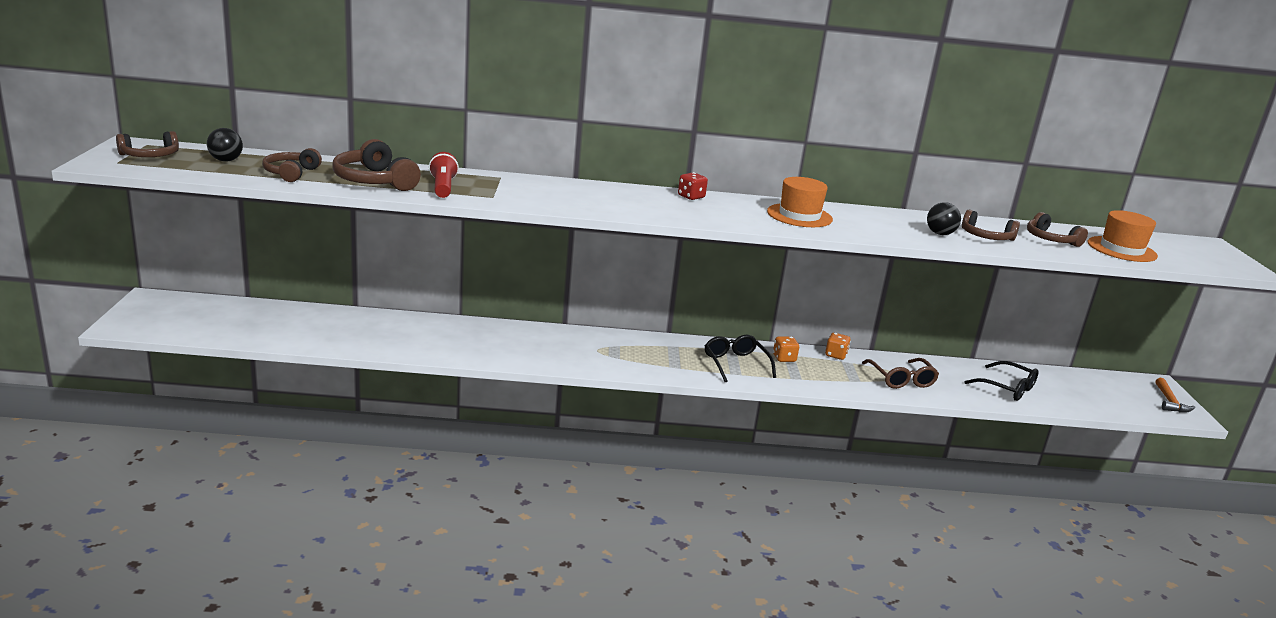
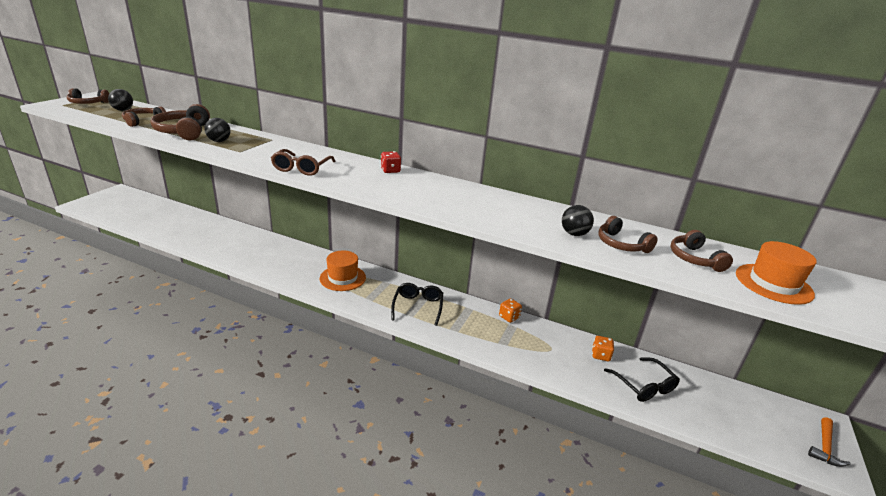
camera: 25 degrees right, 5 degrees up
(443, 187) = (219, 141): red flashlight -> black ball
(784, 358) = (462, 310): orange dice -> orange dice (600, 355)
(799, 215) = (459, 198): orange hat -> orange hat (342, 278)
(901, 379) = (546, 352): brown glasses -> brown glasses (302, 168)

